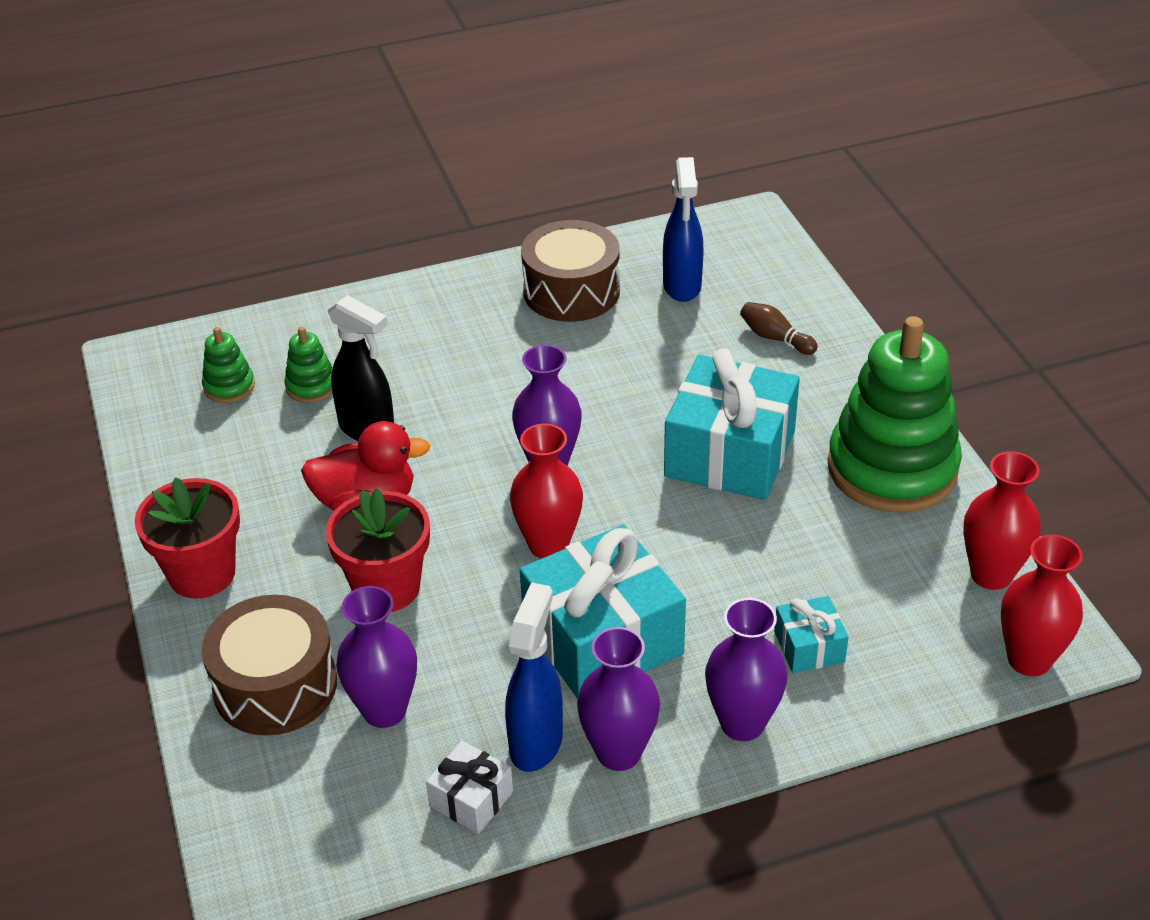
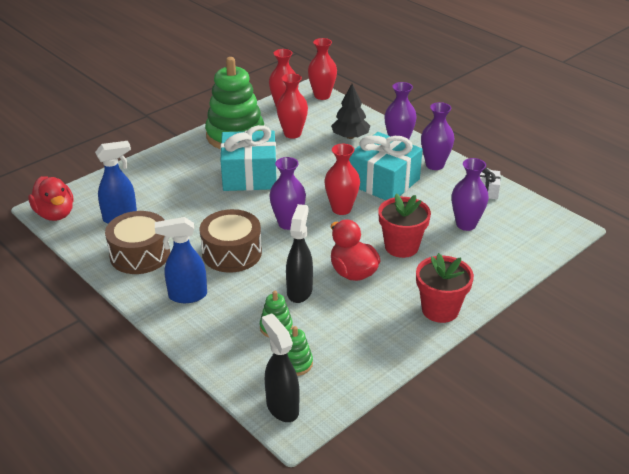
camera: 115 degrees left, 5 degrees down
(168, 356) = (282, 407): none -> black spray bottle
(275, 685) = (481, 259): brown drum -> brown drum (232, 253)
(536, 742) = (447, 184): blue spray bottle -> blue spray bottle (187, 296)
(730, 227) = (55, 214): none -> red duck
(775, 338) = (155, 180): brown bowling pin -> none
(809, 647) = (350, 136): turquoise gift -> black tree
(863, 555) = (292, 134): none -> red vase

